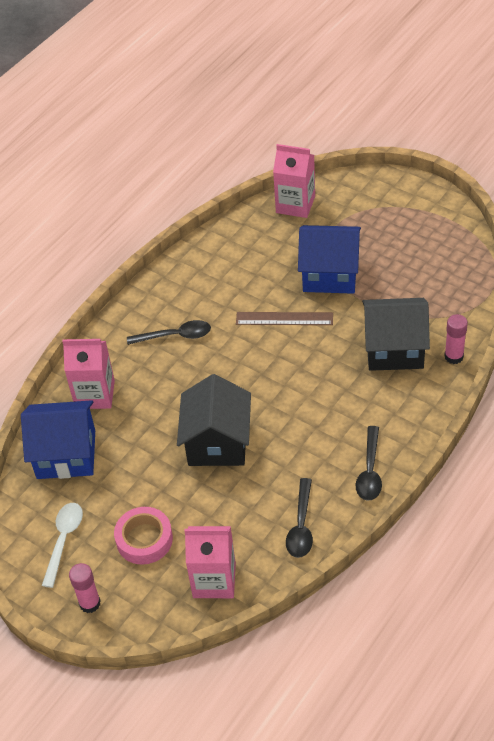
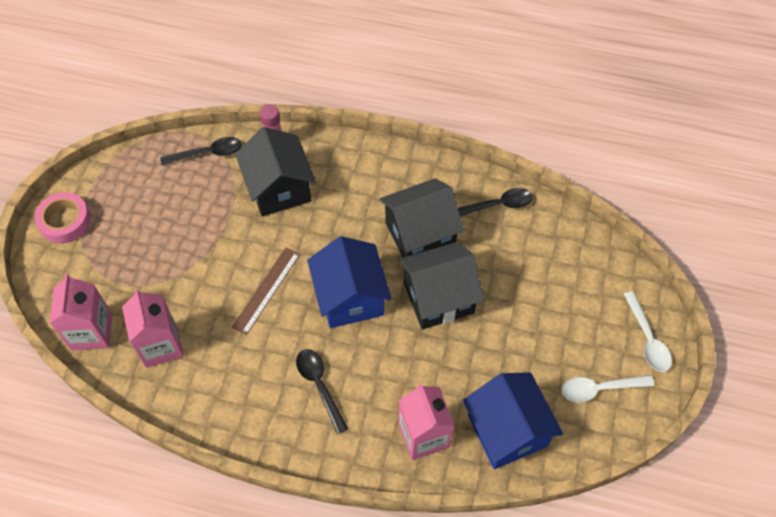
camera: 115 degrees left, 10 degrees up
(90, 603) = (647, 339): pink glue stick -> white spoon
(144, 539) = (566, 320): pink tape -> pink tape (65, 221)
(214, 580) = (577, 251): pink carton -> pink carton (161, 345)
(284, 318) = (266, 290): brown ruler -> brown ruler turned 45 degrees clockwise
(294, 448) = (420, 234): none -> black house
(330, 274) = (194, 267): blue house -> blue house (350, 297)
(370, 471) = (422, 172): black spoon -> black spoon (208, 153)

